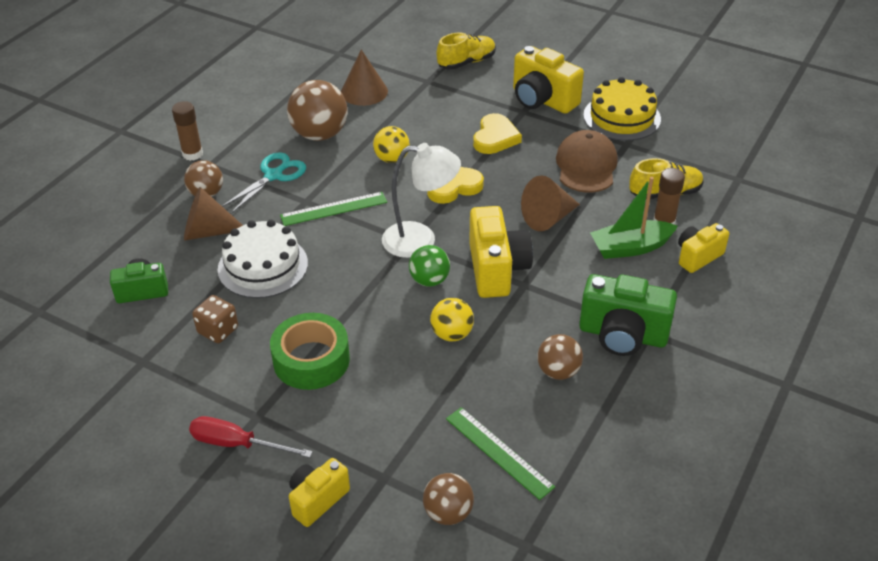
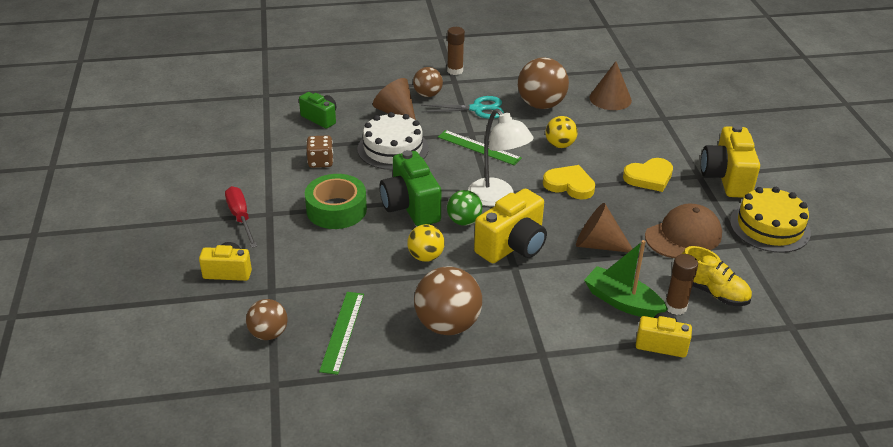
camera: 50 degrees right, 5 degrees down
(466, 62) = (712, 123): yellow shoe -> none
(558, 371) = (447, 324): brown ball -> brown ball, size x1.68
(622, 335) = (522, 341): green camera -> green camera (410, 207)

